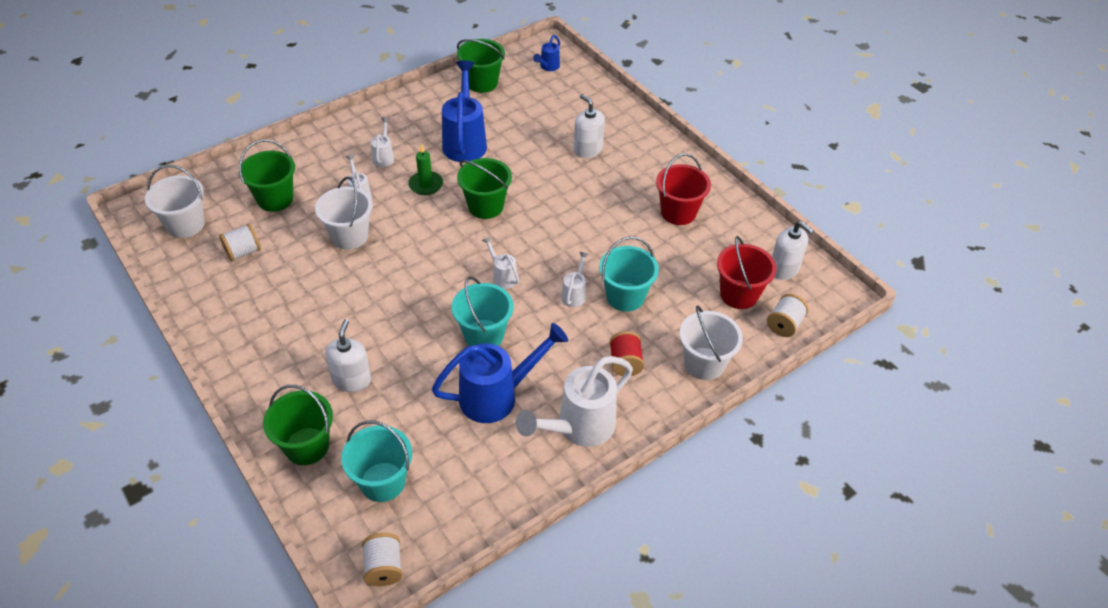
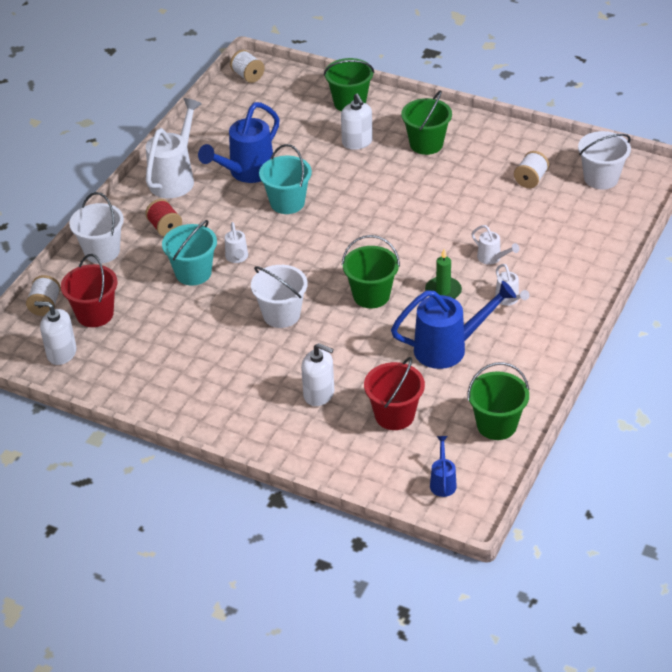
camera: 155 degrees right, 5 degrees down
(275, 199) = (557, 225): green bucket -> green bucket (426, 144)
(349, 236) = (462, 224): white bucket -> white bucket (281, 315)
(382, 482) = (284, 106): turquoise bucket -> none
(465, 141) = (448, 348): blue watering can -> blue watering can turned 75 degrees counterclockwise
(502, 276) = (307, 247): white watering can -> none
(678, 212) = (187, 366): red bucket -> red bucket (394, 415)

